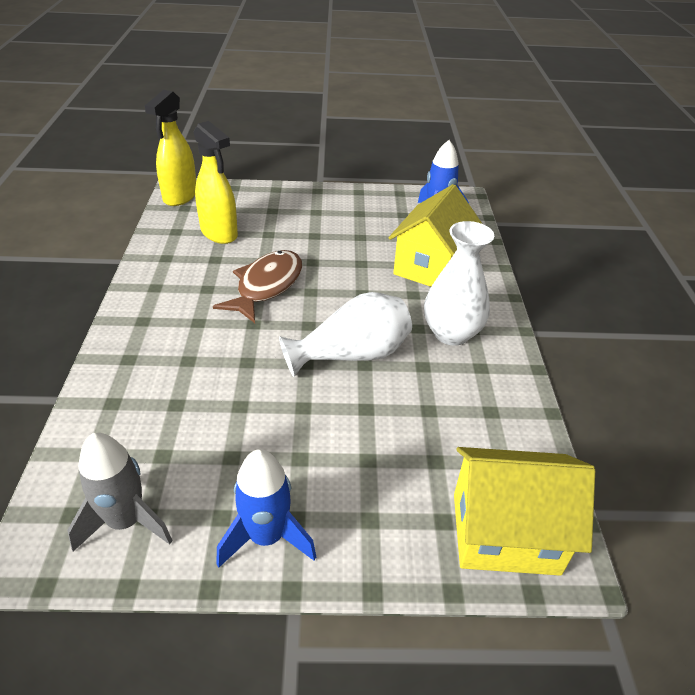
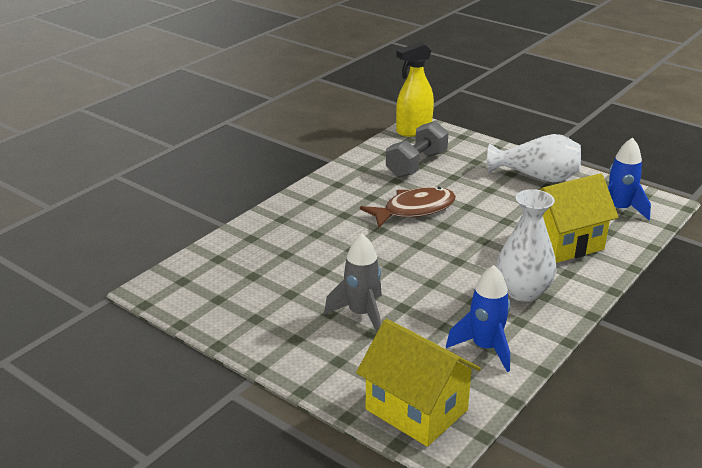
camera: 40 degrees right, 10 degrees down
(126, 521) = (205, 296): grey rocket -> grey rocket (361, 314)
(219, 233) = (416, 164): yellow spray bottle -> grey dumbbell
(266, 537) = (270, 339): blue rocket -> blue rocket (485, 348)
(352, 355) = (428, 274): white vase -> white vase (537, 177)

